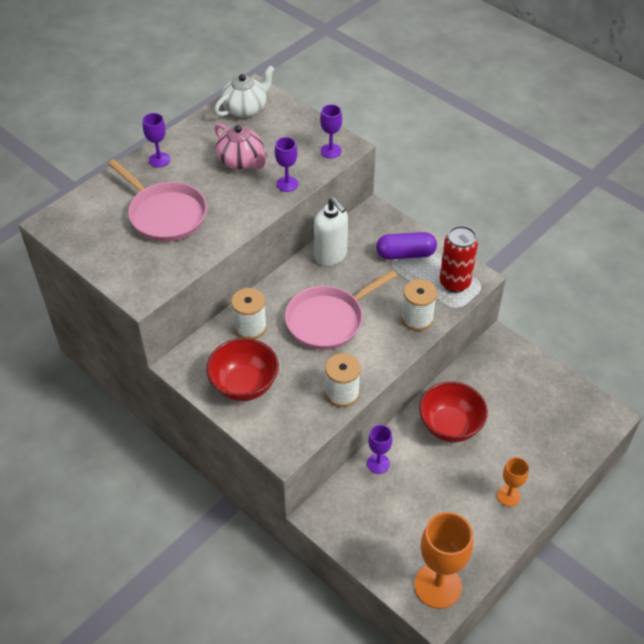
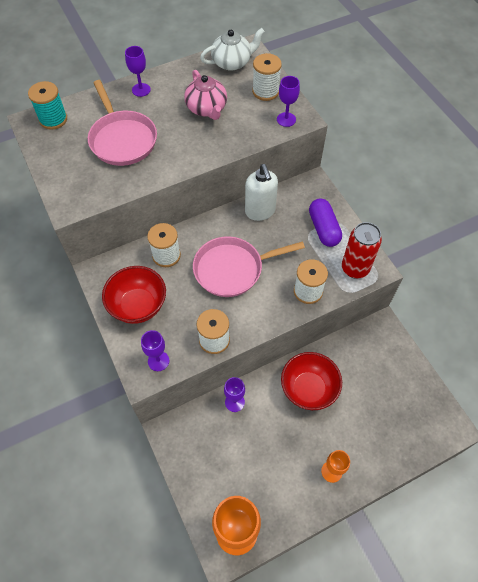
camera: 20 degrees right, 10 degrees up
(75, 214) = (53, 119): none -> turquoise spool
(287, 184) = (235, 140): purple goblet -> purple goblet (158, 361)
(296, 129) = (265, 91): none -> white spool
(405, 254) = (323, 228): purple capsule -> purple capsule turned 60 degrees clockwise

